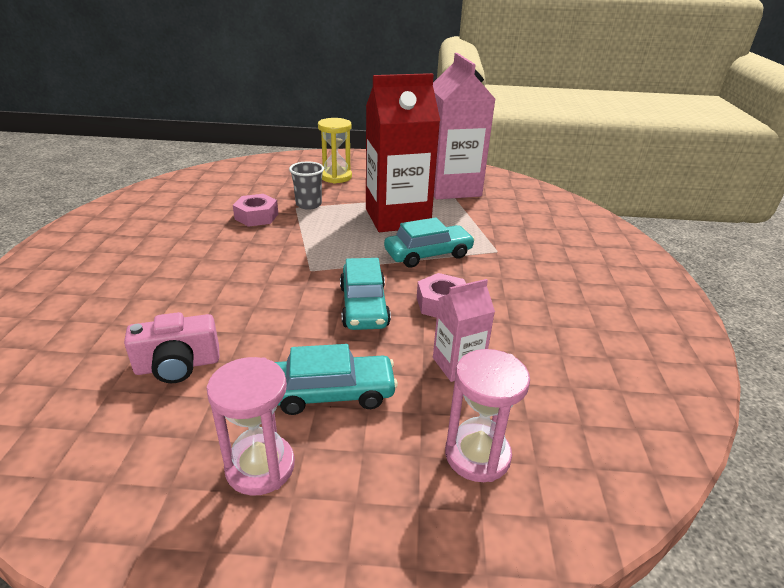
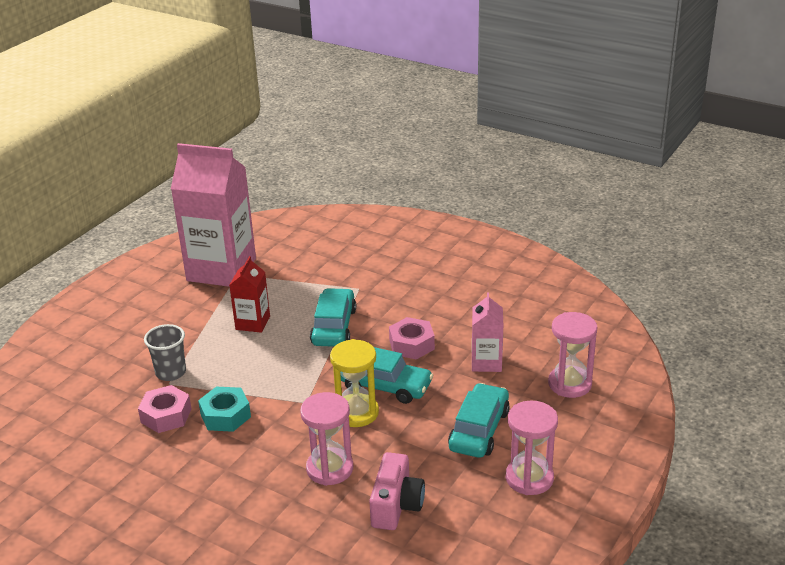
camera: 60 degrees left, 0 degrees up
(221, 308) = (330, 469): none -> pink hourglass
(270, 239) = (225, 415): none -> turquoise nut
(336, 177) = (118, 336): yellow hourglass -> yellow hourglass (356, 413)
(397, 218) = (253, 323): red carton -> red carton, size x0.48

